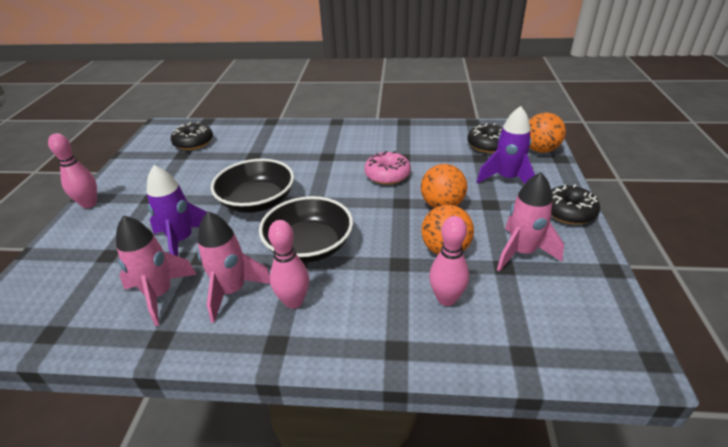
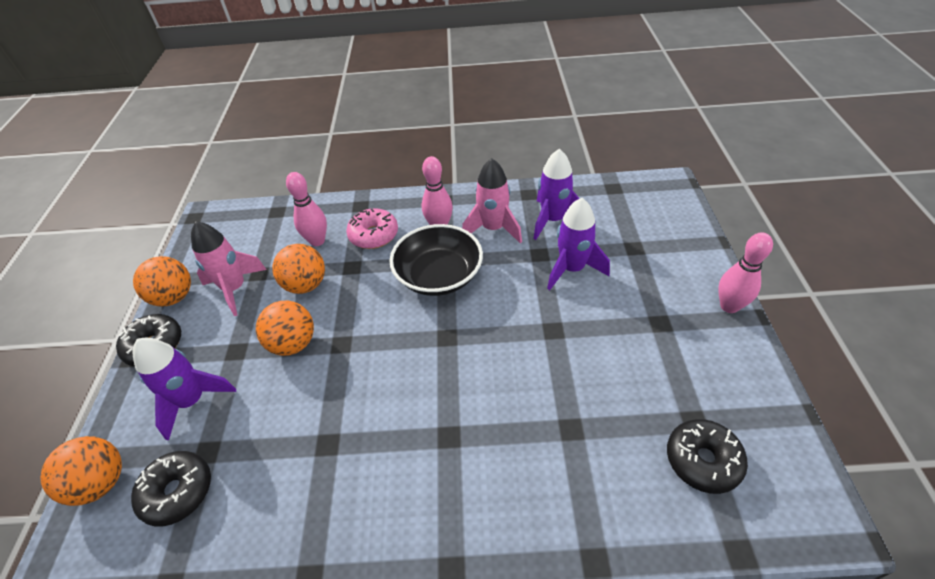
camera: 175 degrees right, 10 degrees up
(160, 295) = (553, 220): pink rocket -> purple rocket
(257, 201) = (518, 329): black bowl -> none
(387, 175) = (354, 395): pink donut -> pink donut (374, 235)
(585, 250) = (174, 297): none -> orange ball

